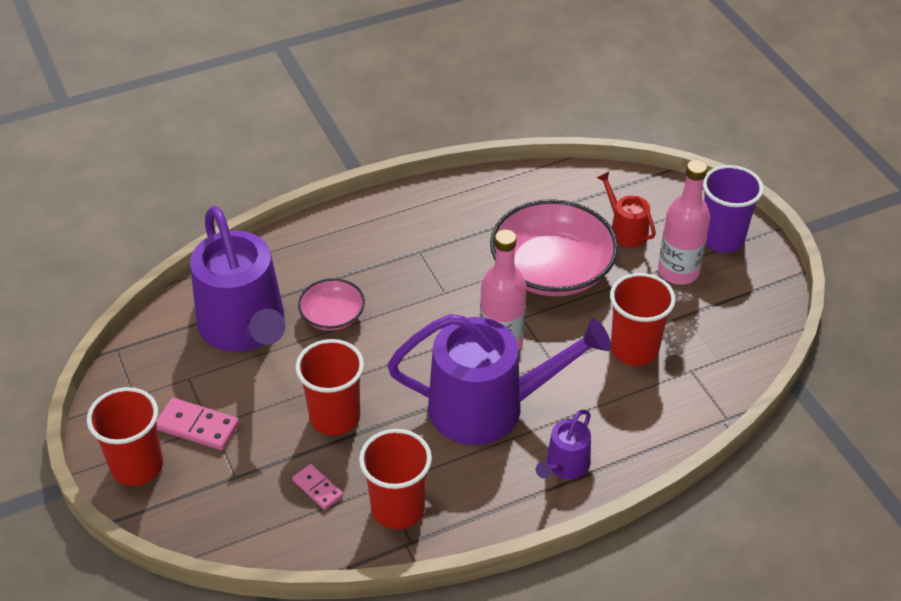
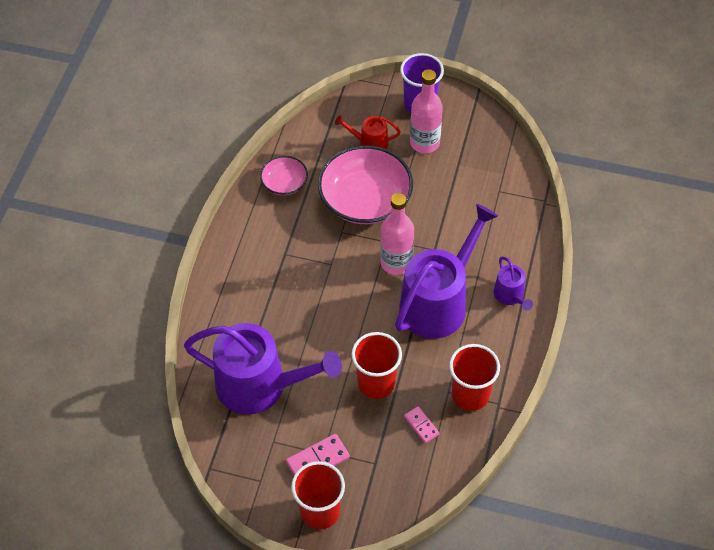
camera: 50 degrees left, 10 degrees up
(317, 488) = (421, 425): pink domino -> pink domino turned 60 degrees clockwise
(332, 316) = (295, 333): pink bowl -> pink bowl (284, 183)
(634, 349) = (460, 205): red cup -> none

